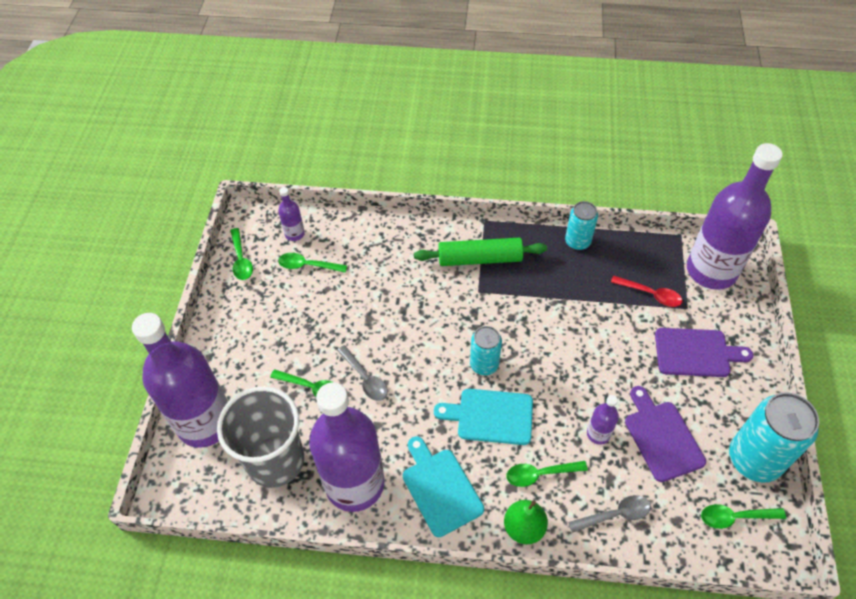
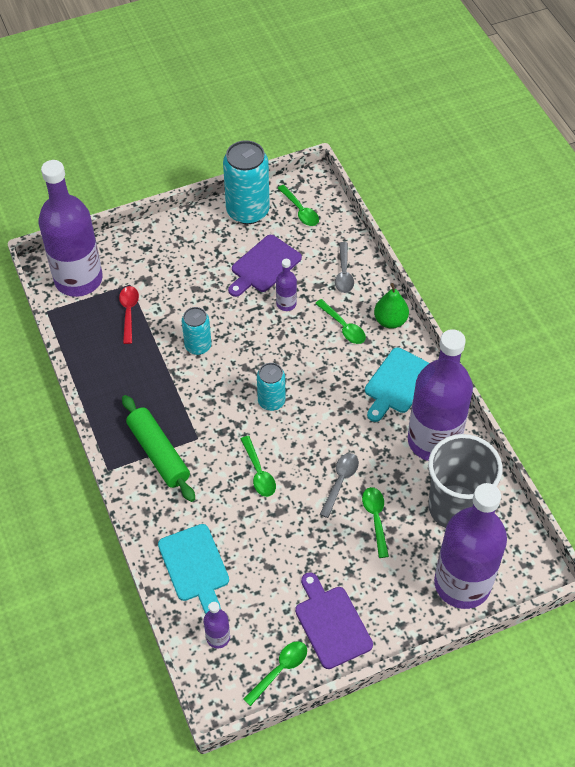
camera: 120 degrees left, 0 degrees up
(307, 265) = (250, 600): green spoon -> green spoon (259, 472)
(490, 416) = (316, 377): turquoise cutting board -> turquoise cutting board (195, 566)
(577, 241) = (95, 384): turquoise can -> turquoise can (198, 346)
(615, 514) = (344, 273): grey spoon -> grey spoon turned 135 degrees counterclockwise
(696, 353) = (173, 267): purple cutting board -> purple cutting board (331, 623)

